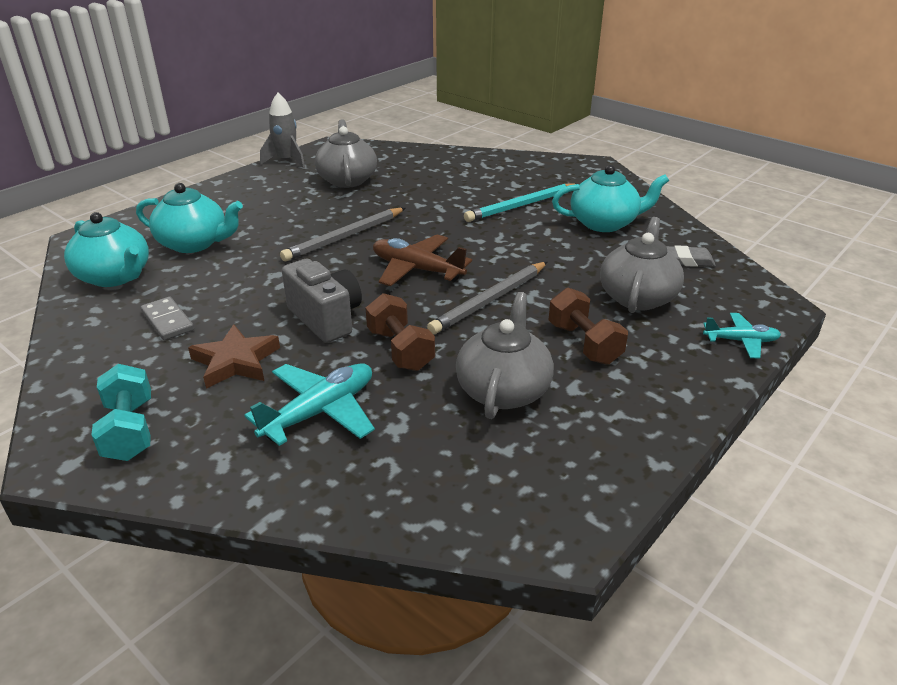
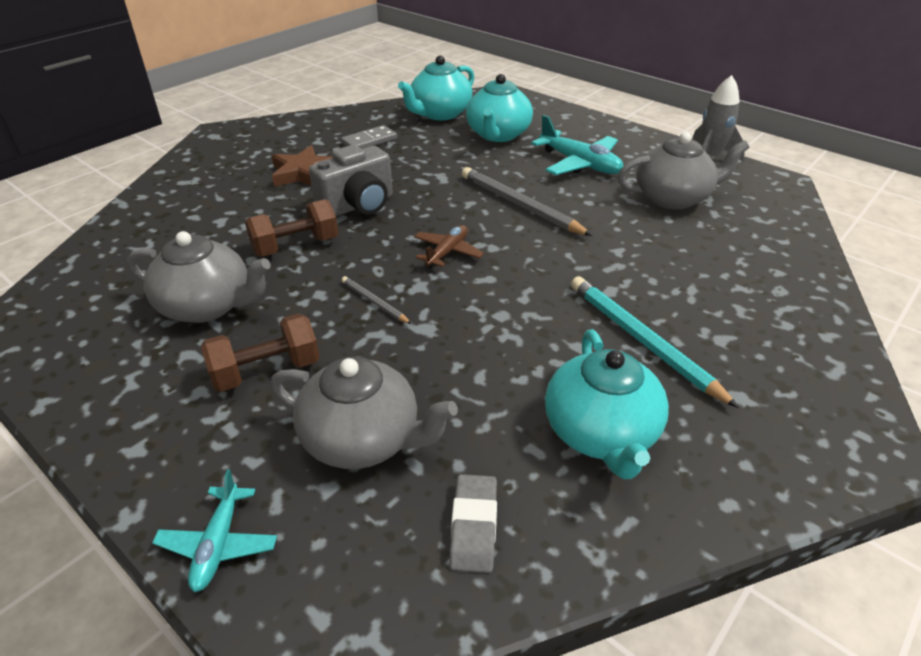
camera: 90 degrees right, 5 degrees up
(129, 430) = (238, 147): turquoise dumbbell -> none
(320, 412) = (223, 212): turquoise plane -> turquoise plane (579, 164)
(417, 269) = (447, 252): brown plane -> brown plane, size x0.61
(490, 300) = (375, 302): grey pencil -> grey pencil, size x0.50

